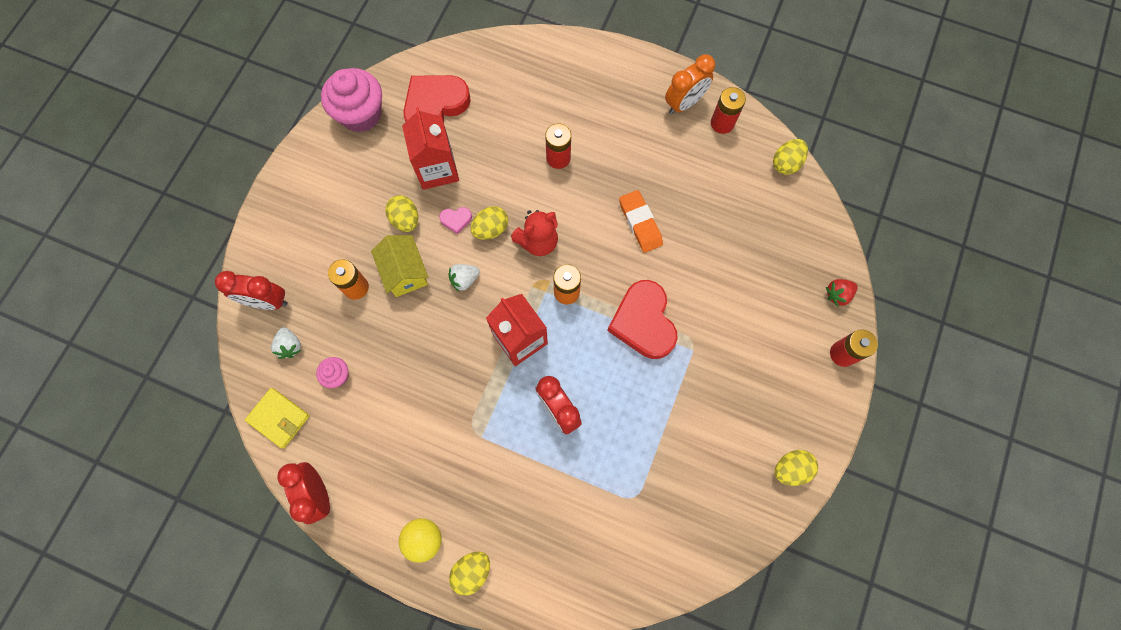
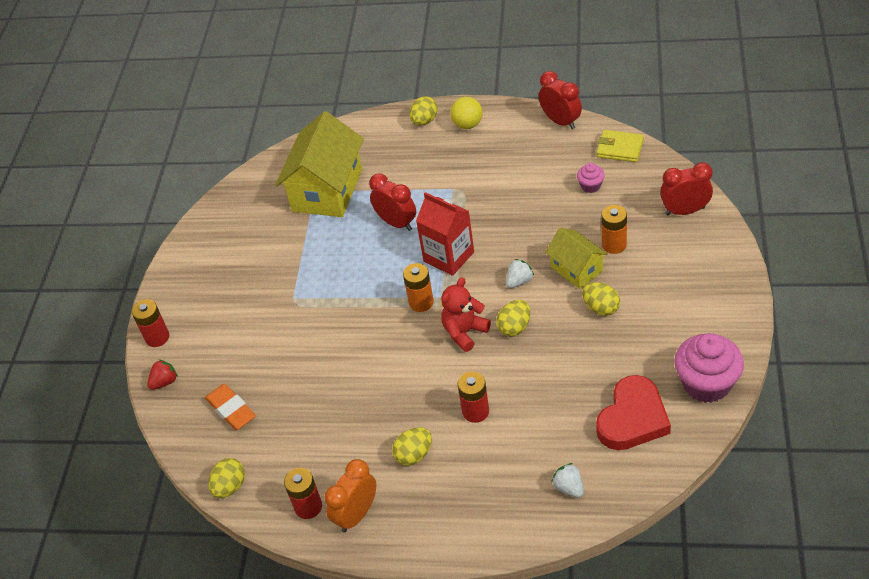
camera: 170 degrees right, 25 degrees down
(290, 346) = (643, 190): white strawberry -> white strawberry (569, 487)
(437, 169) = (595, 360): red carton -> none
(456, 220) = (552, 324): pink heart -> none
(621, 497) = (327, 190): none -> yellow house
(640, 223) = (370, 380): orange eraser -> orange eraser (231, 409)
(643, 322) = (343, 303): red heart -> none
(790, 469) = (195, 247): yellow egg -> yellow egg (414, 455)

